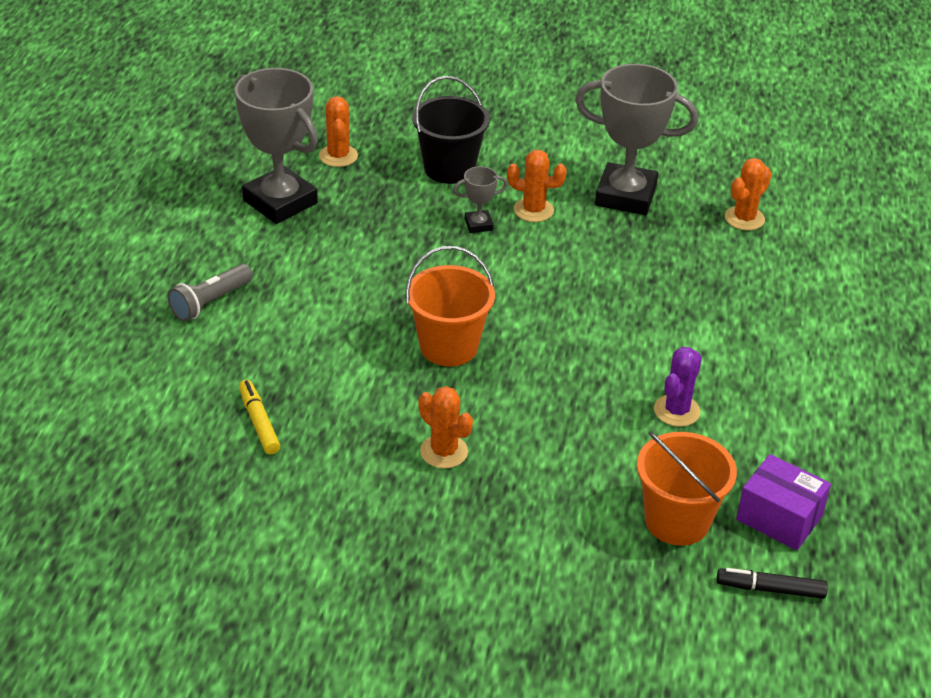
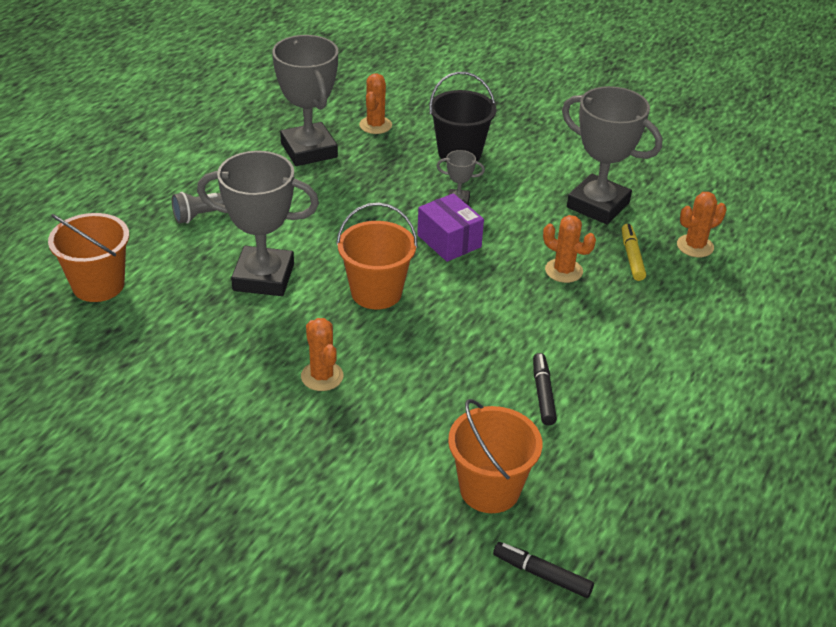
camera: 20 degrees right, 0 degrees up
(134, 414) = (98, 285): none -> orange bucket
(259, 422) = (188, 315): yellow marker -> yellow marker (631, 257)
(317, 360) = (263, 277): none -> grey trophy
(533, 210) = (511, 200): orange cactus -> orange cactus (563, 271)
(677, 411) = (543, 394): purple cactus -> black marker
(779, 518) = (585, 512): purple box -> purple box (449, 241)

